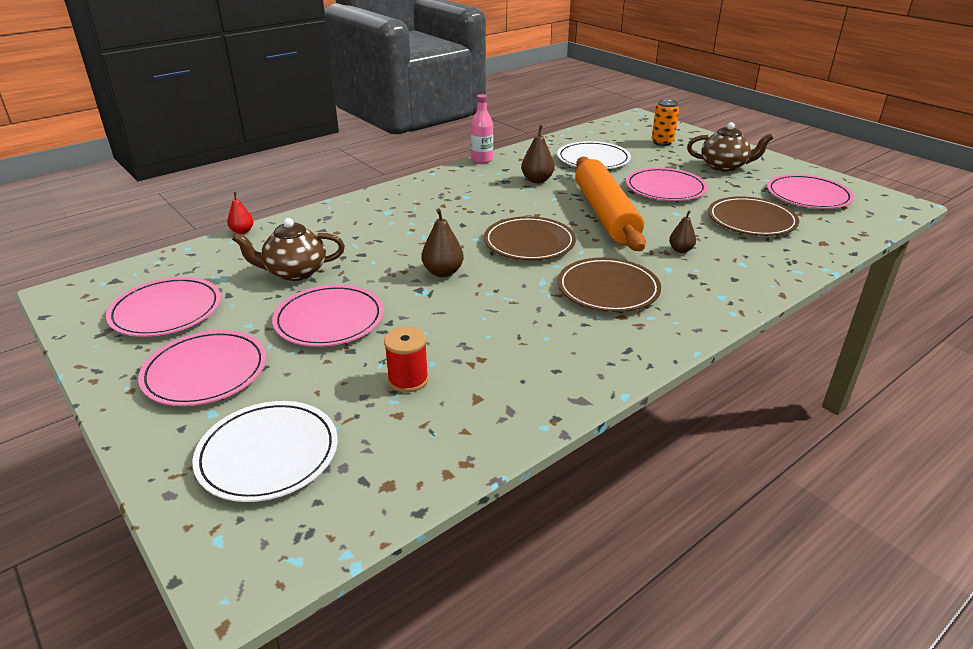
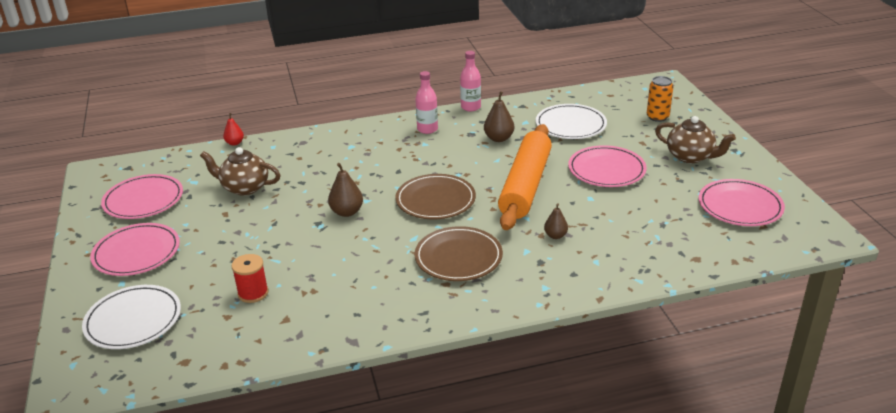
camera: 25 degrees right, 0 degrees up
(329, 320) = (238, 233): pink plate -> none
(456, 184) = (427, 129): none -> pink bottle
(751, 220) = (652, 221): brown plate -> none

